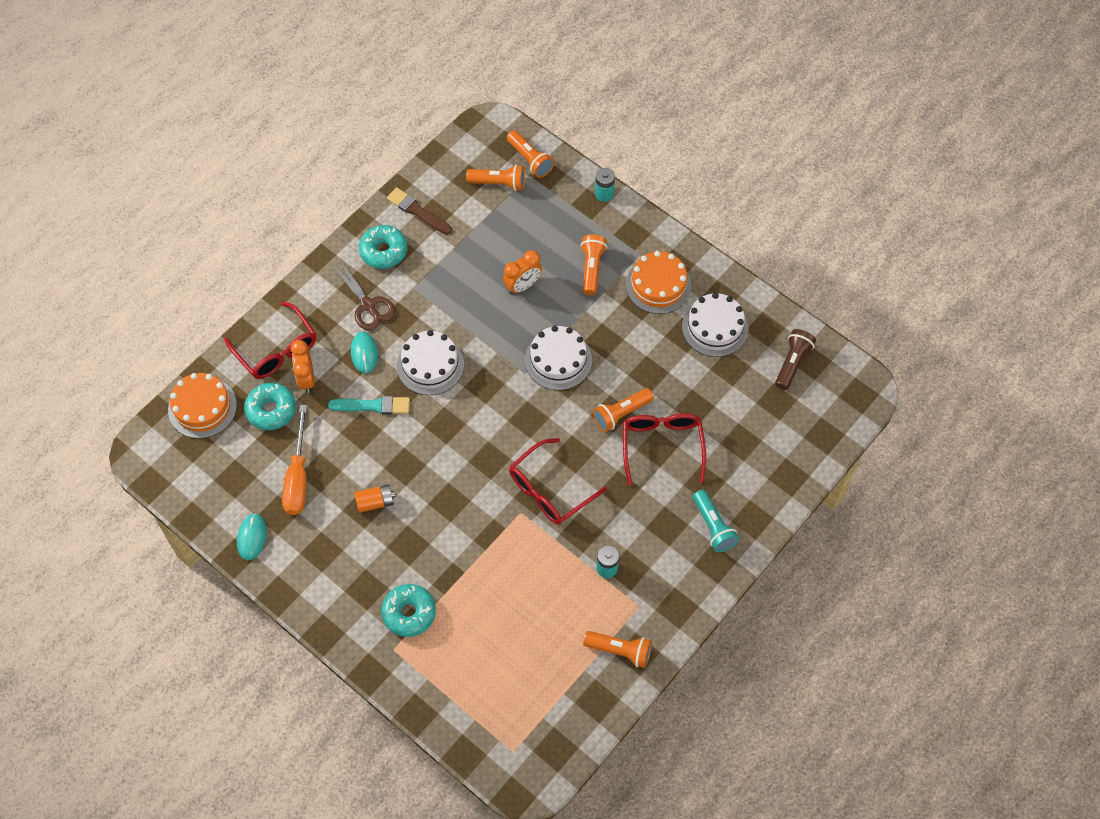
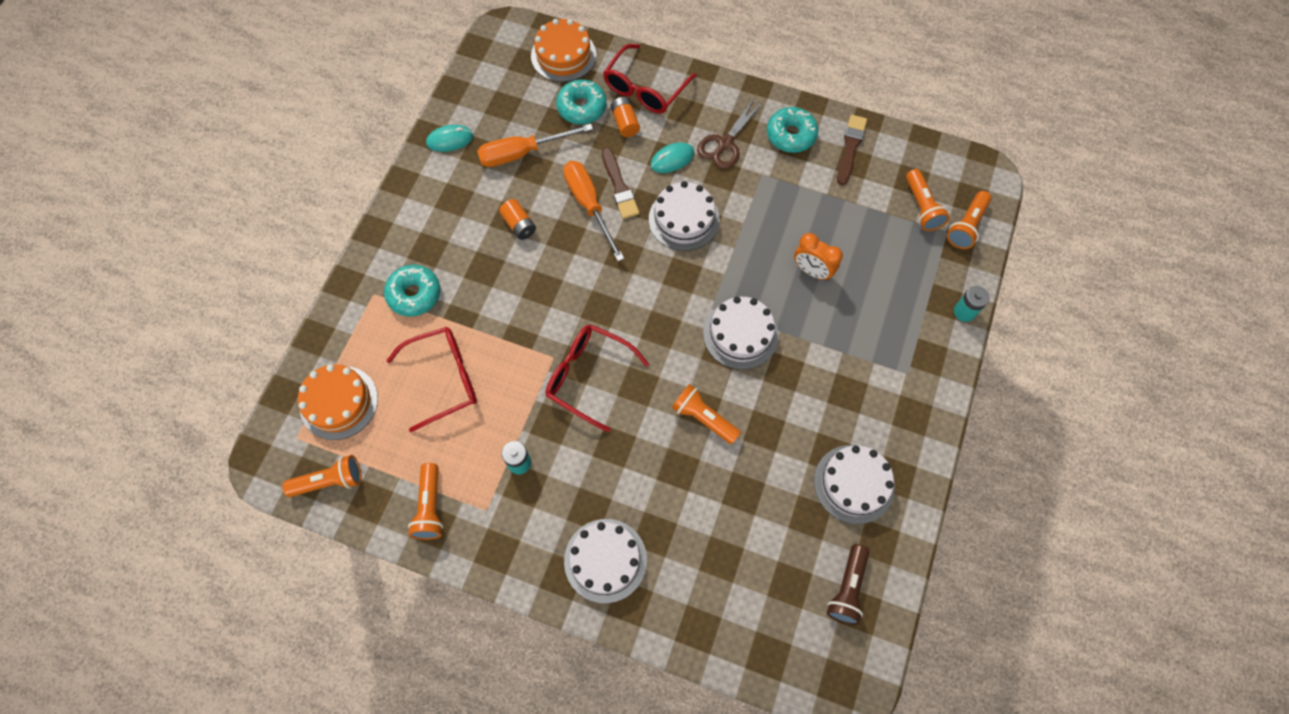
camera: 70 degrees right, 5 degrees up
(306, 379) = (625, 123): orange clock -> orange battery
(373, 406) = (619, 187): turquoise brush -> brown brush
(381, 437) = (589, 205): none -> orange screwdriver
(592, 268) = (865, 330): orange flashlight -> orange flashlight (329, 481)
(658, 285) = (878, 405): orange cake -> orange cake (339, 402)
(662, 446) = (682, 473): red glasses -> red glasses (444, 379)
(713, 526) = (605, 560): turquoise flashlight -> white cake
(792, 363) = (847, 588): brown flashlight -> brown flashlight turned 105 degrees clockwise

